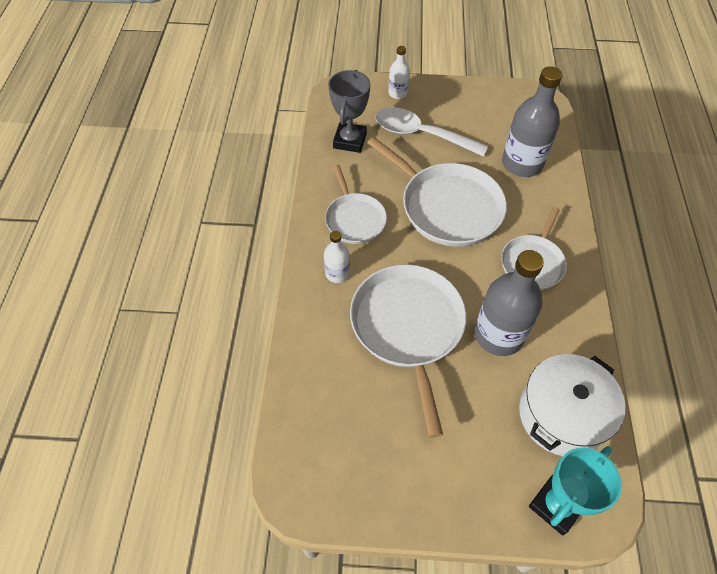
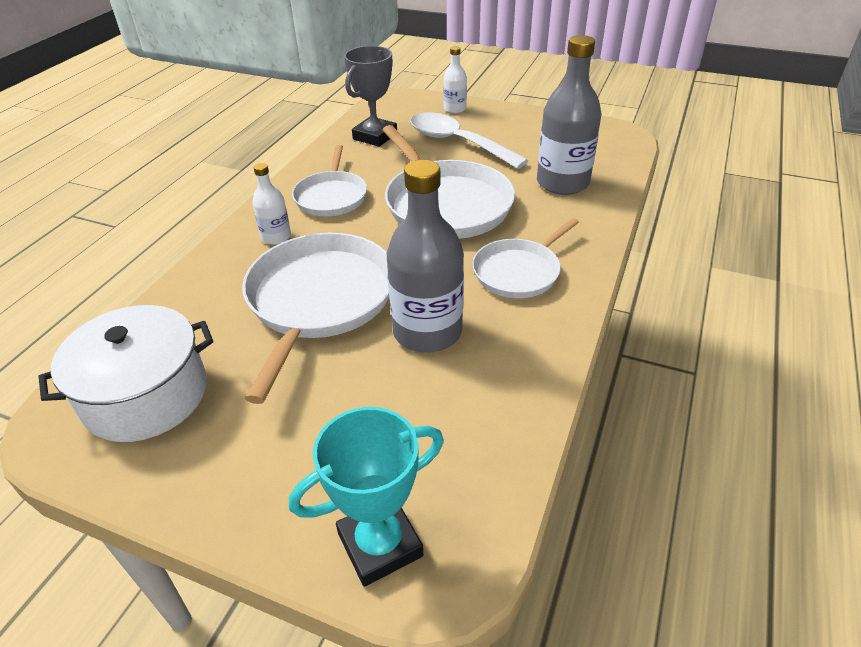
camera: 20 degrees right, 15 degrees down
(561, 415) = (458, 437): white pot -> white pot (146, 395)

